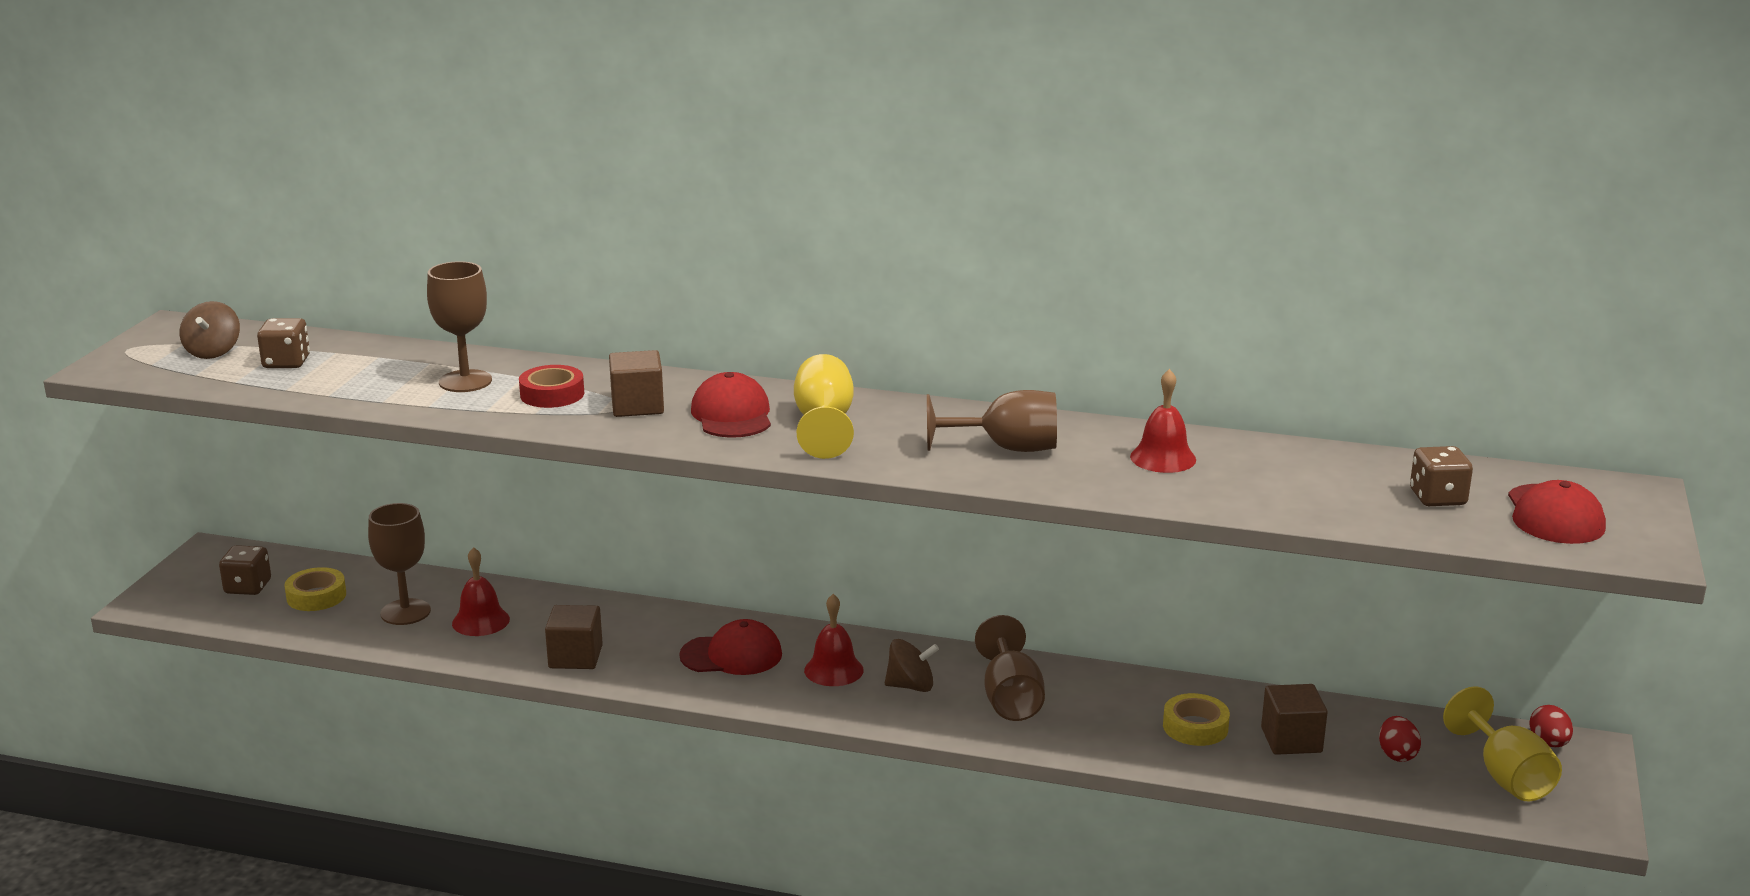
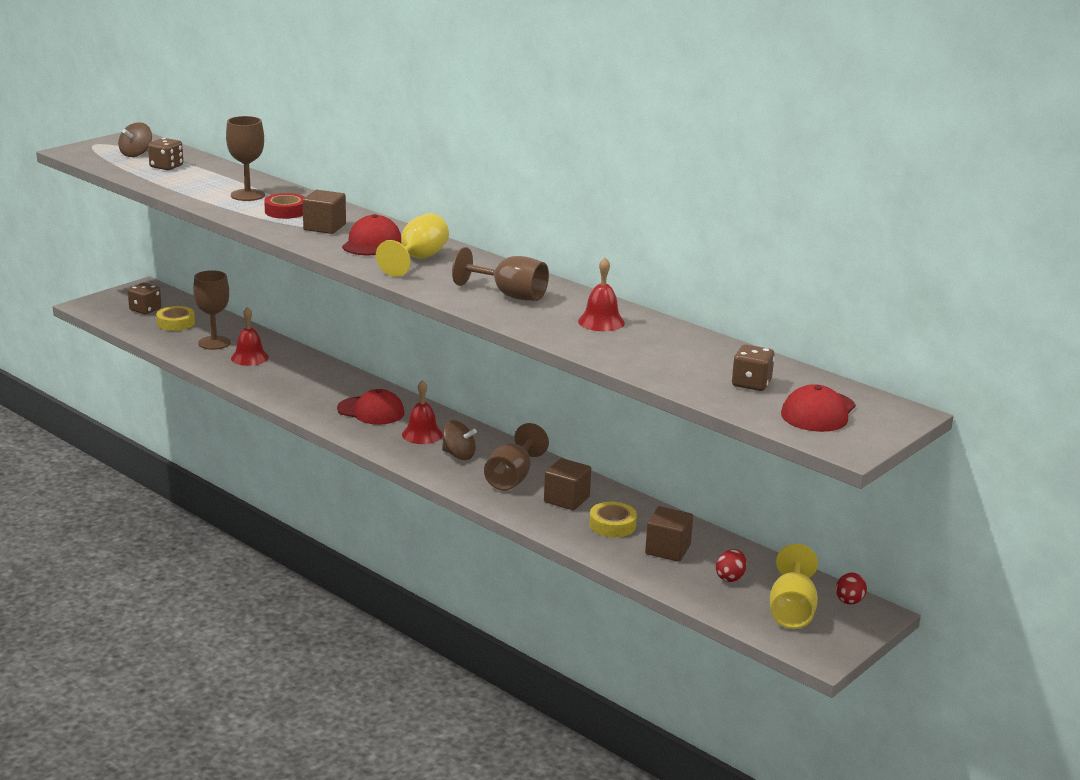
camera: 25 degrees right, 0 degrees up
(575, 657) = (281, 389): brown cube -> brown cube (566, 499)

